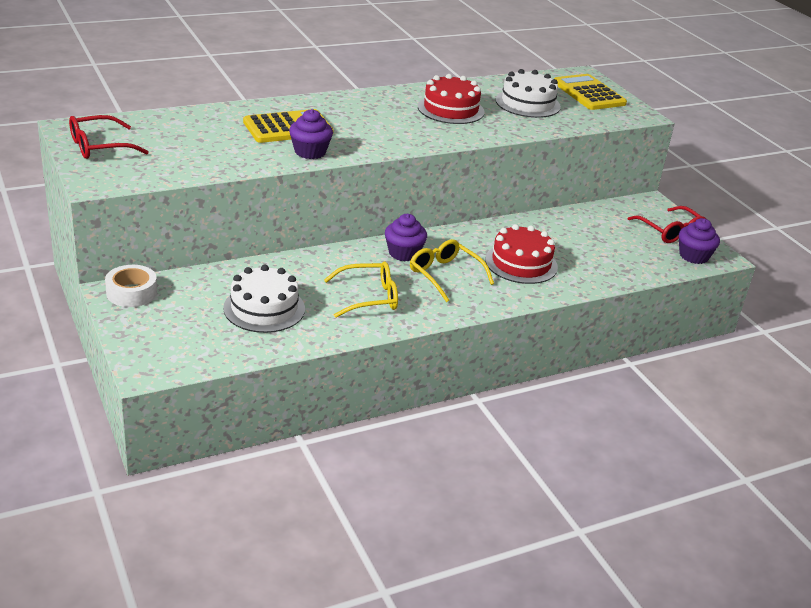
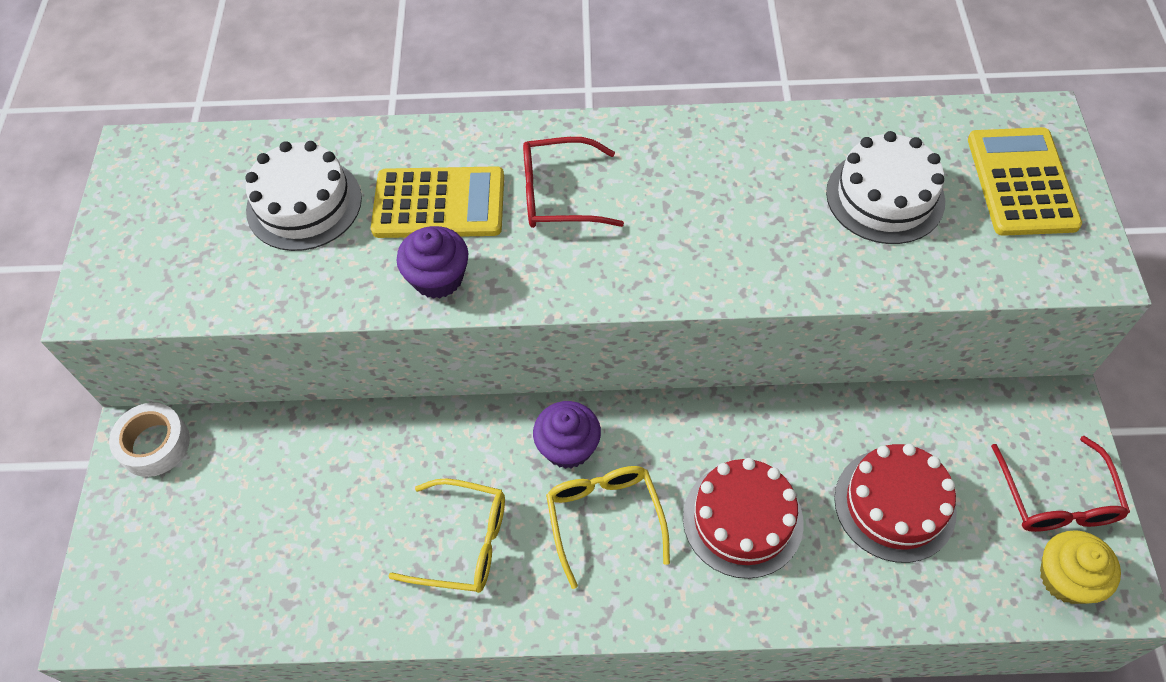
camera: 30 degrees right, 25 degrees up
(99, 147) = (146, 208): red glasses -> red glasses (558, 195)
(264, 308) = (305, 528): white cake -> white cake (304, 204)
(450, 109) = (734, 193): red cake -> red cake (894, 504)
(694, 256) = (1066, 578): purple cupcake -> yellow cupcake

